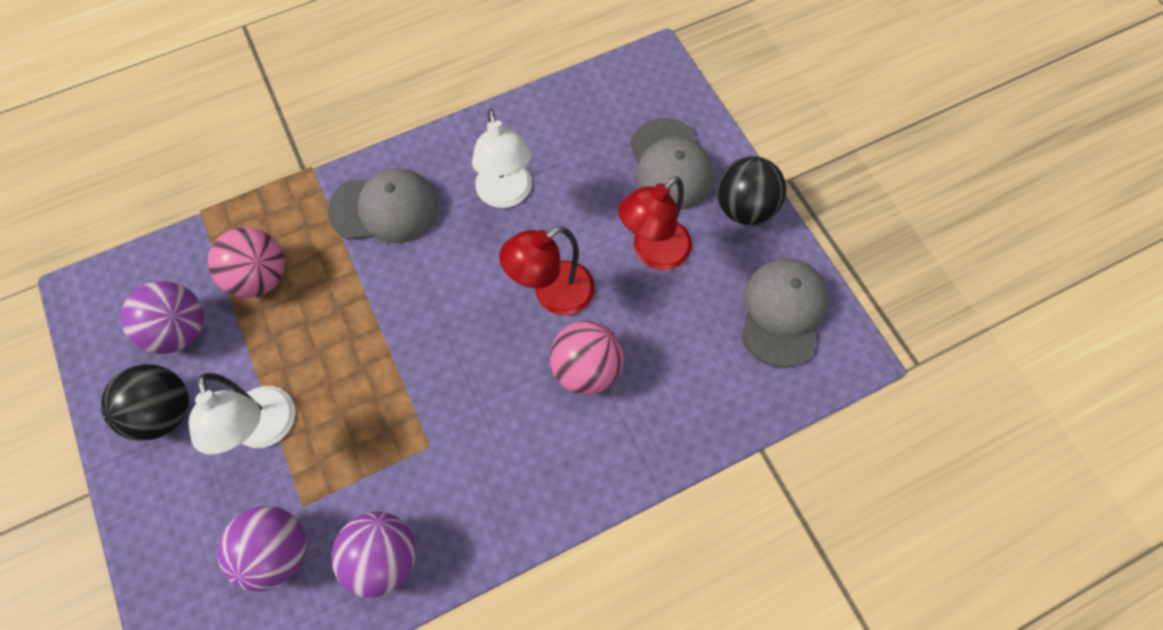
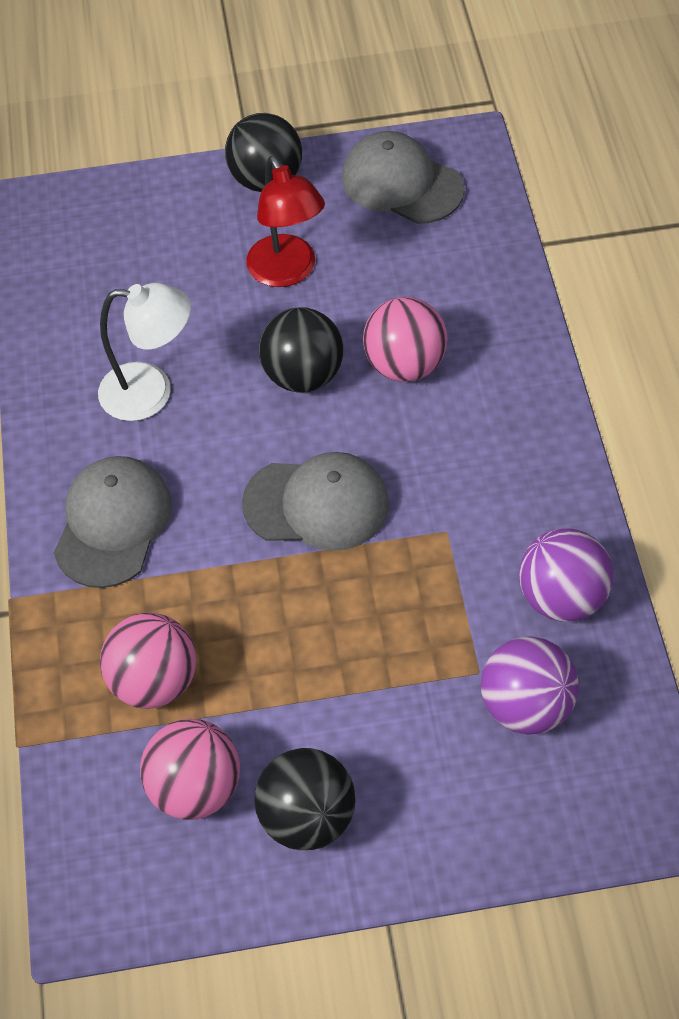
camera: 70 degrees left, 10 degrees down
(180, 330) = (195, 787): purple ball -> pink ball
(267, 430) = (372, 699): white lamp -> none
(552, 294) = (303, 375): red lamp -> black ball
(670, 165) = (182, 228): grey cap -> grey cap (317, 504)

